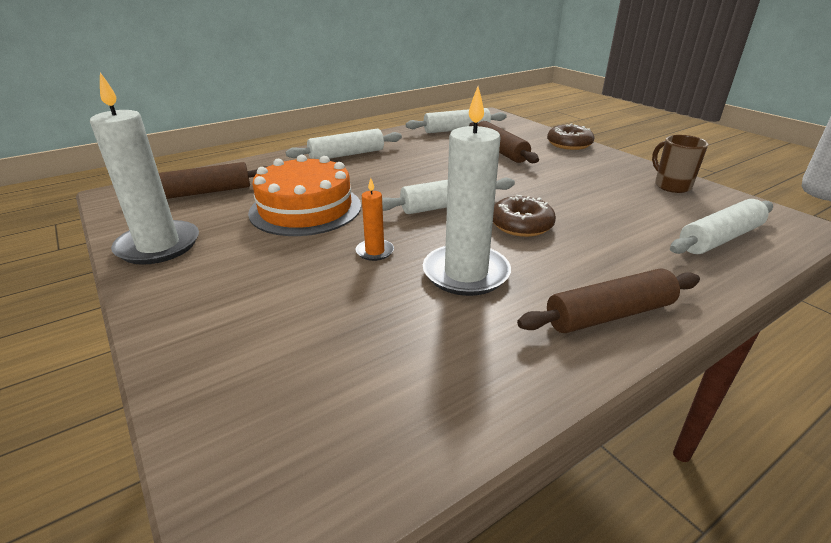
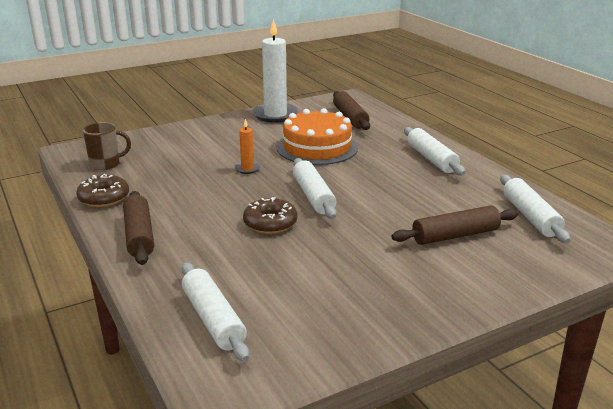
camera: 95 degrees right, 5 degrees down
(466, 273) = (208, 195): white candle -> none
(569, 144) = (492, 289): brown donut -> brown donut (104, 198)
(671, 186) = (344, 332): brown mug -> brown mug (106, 164)

